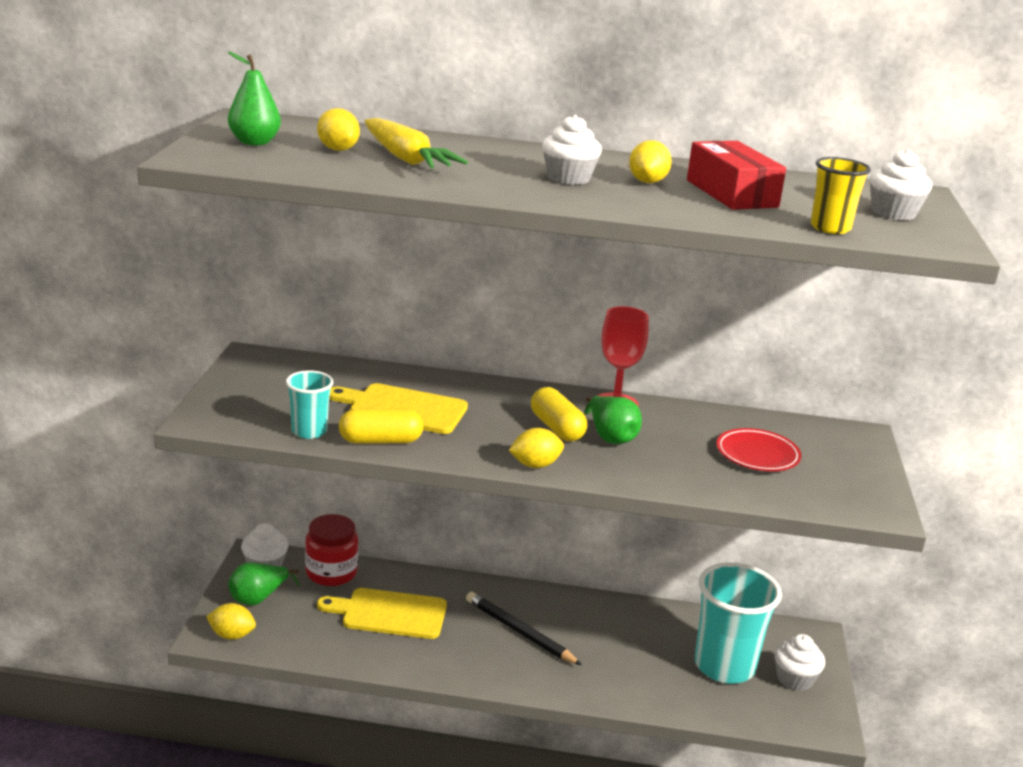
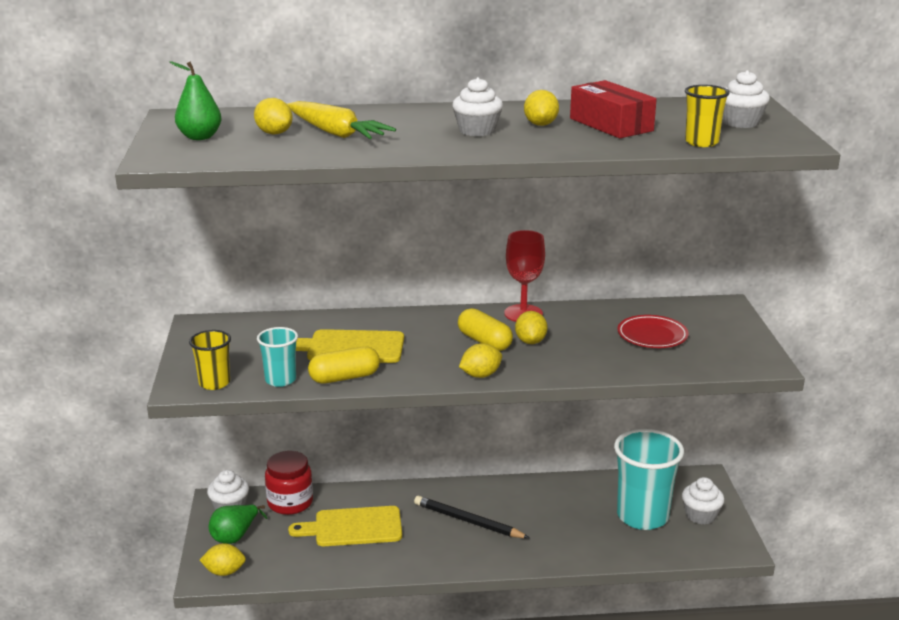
camera: 10 degrees left, 0 degrees up
(236, 422) = (214, 383): none -> yellow cup
(610, 437) = (530, 341): green pear -> yellow lemon

